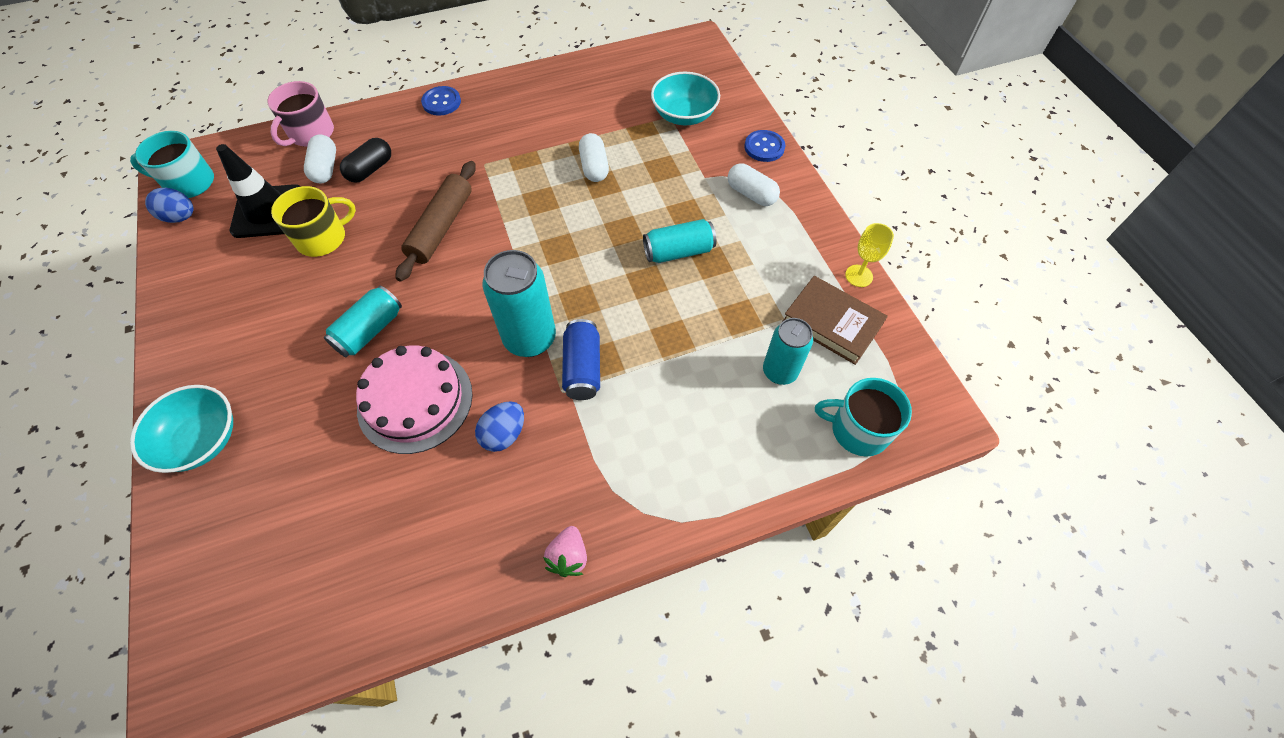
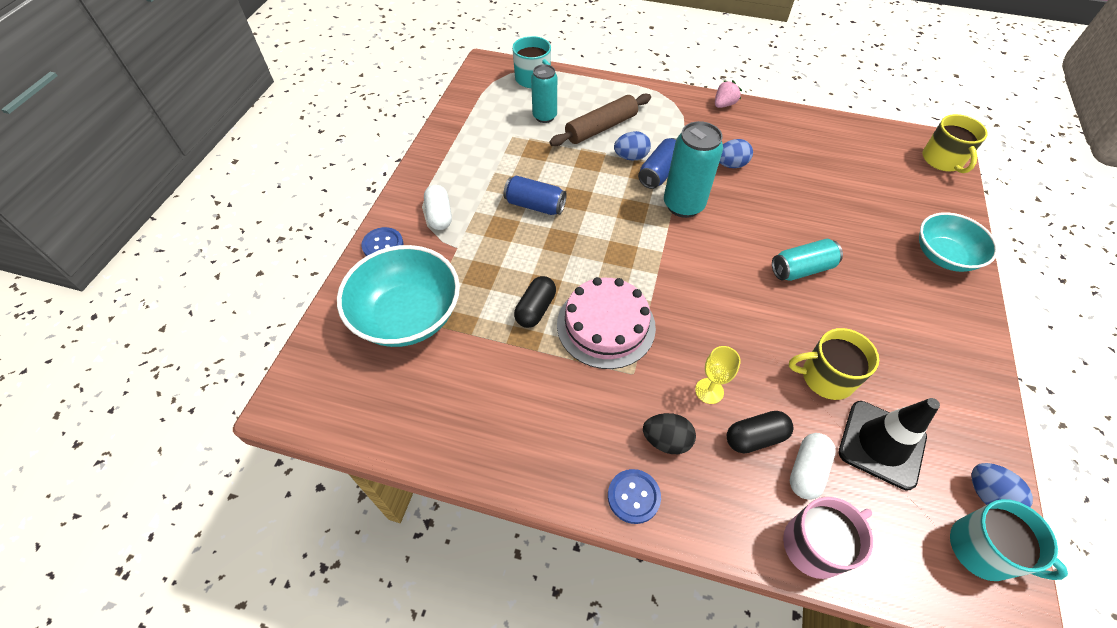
camera: 145 degrees left, 5 degrees down
(190, 643) = (942, 160): none -> yellow mug
(415, 400) = (781, 208): pink cake -> pink cake (606, 325)
(436, 138) = (666, 440): none -> black egg
(441, 227) = (708, 326): brown rolling pin -> brown rolling pin (601, 128)
(594, 167) = (535, 309): white capsule -> black capsule
(630, 371) = (631, 157): none -> blue egg
(678, 251) = (535, 205): turquoise can -> blue can
(684, 115) = (407, 316): turquoise bowl -> turquoise bowl, size x1.50
(832, 323) = (488, 121): brown book -> none
(859, 276) = (440, 133): yellow goblet -> yellow goblet (709, 391)

